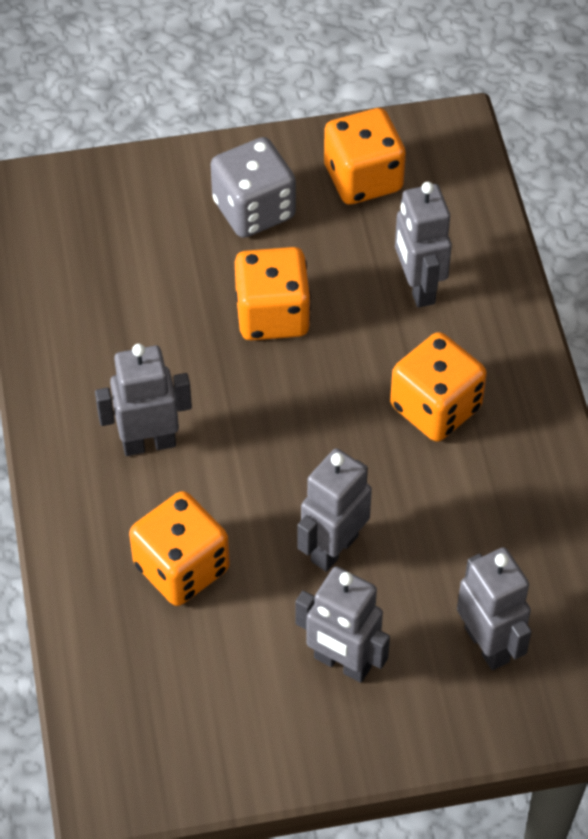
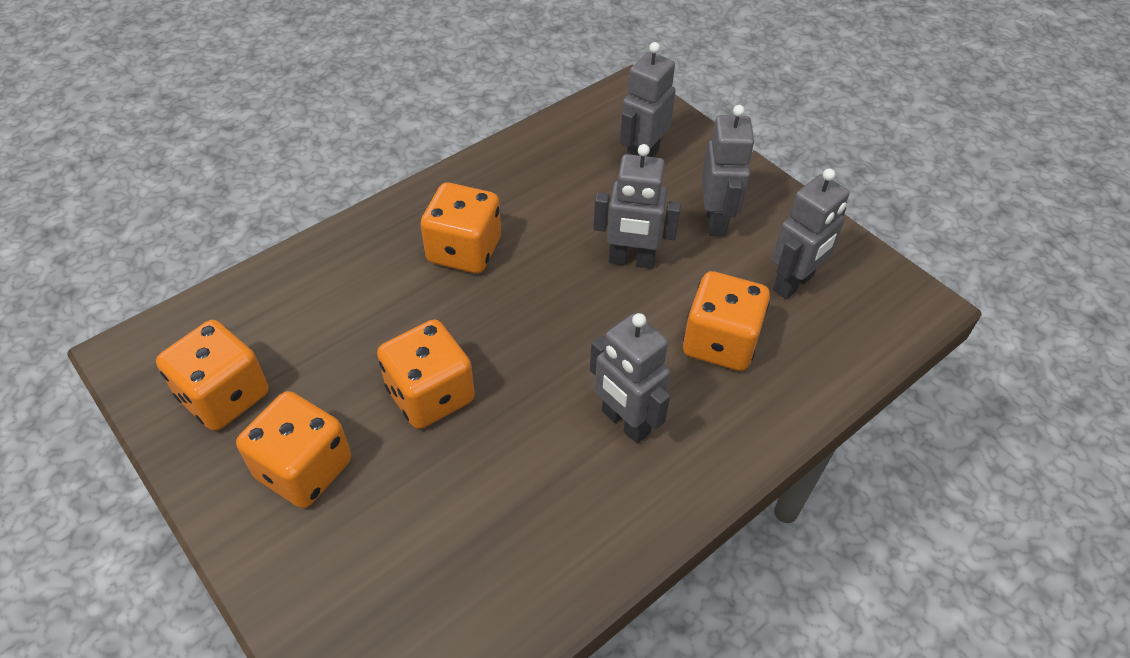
camera: 120 degrees left, 5 degrees down
(254, 209) = (304, 469): grey dice -> orange dice
(418, 287) = (344, 306): grey robot -> grey robot (793, 283)

